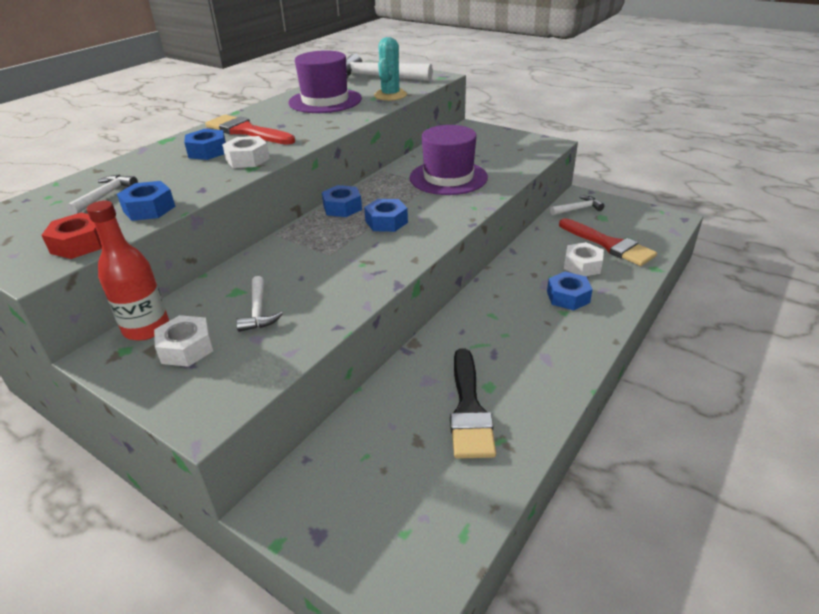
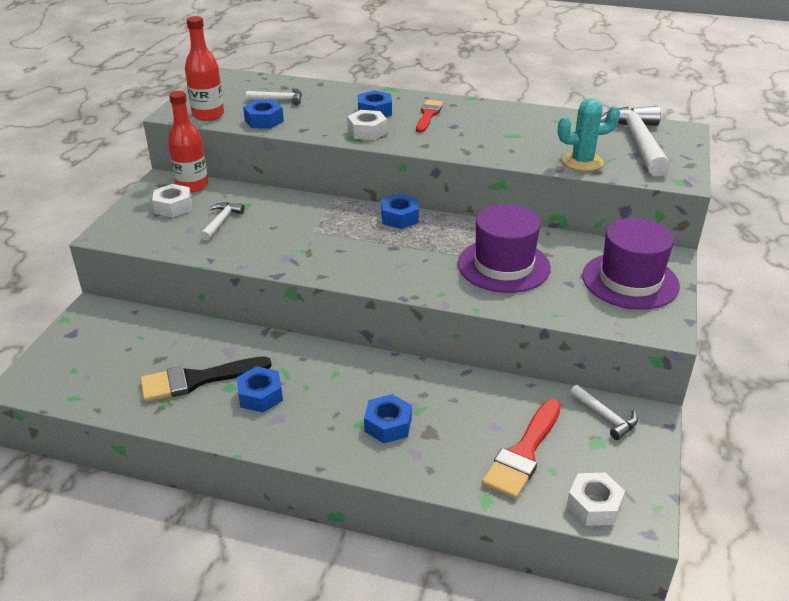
camera: 70 degrees right, 0 degrees up
(80, 244) = (208, 115): red nut -> red bottle
(246, 131) = (428, 115): red brush -> red brush, size x0.66
(258, 311) = (221, 221): white hammer -> white hammer turned 135 degrees clockwise
(325, 101) = (535, 131): purple hat -> purple hat (630, 281)
(386, 222) = (383, 247): blue nut -> blue nut (260, 395)
(582, 265) = (460, 432): white nut -> white nut (594, 505)

